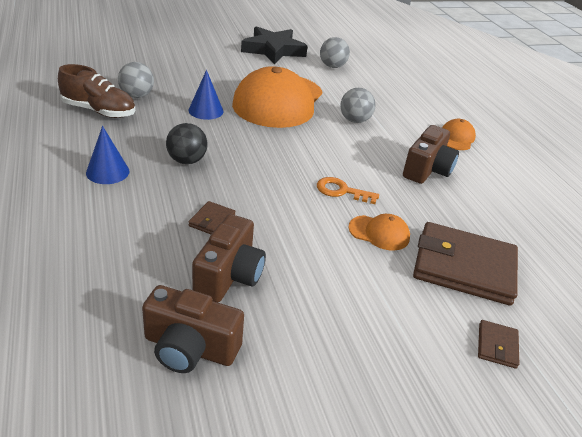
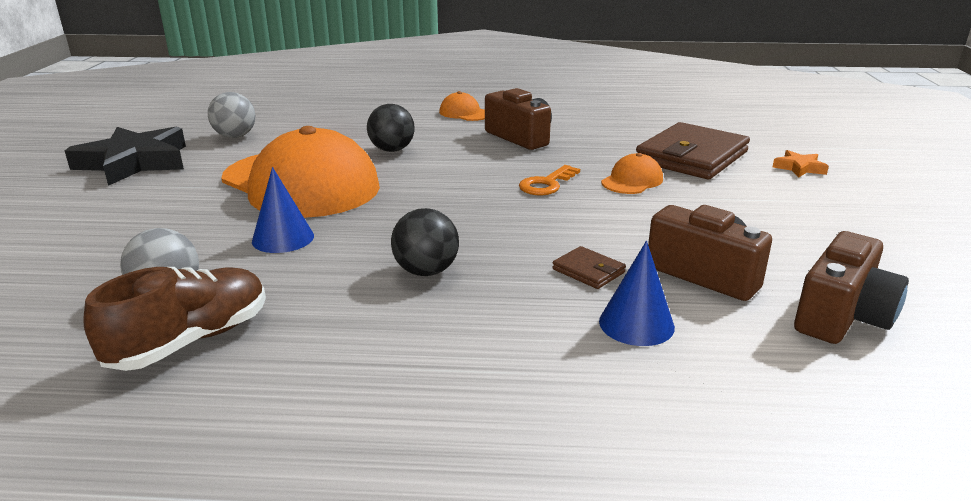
camera: 65 degrees left, 10 degrees down
(107, 172) = (422, 347): blue cone -> blue cone (636, 324)
(355, 120) = (392, 150): grey ball -> black ball
(497, 346) = (799, 168): brown wallet -> orange star

